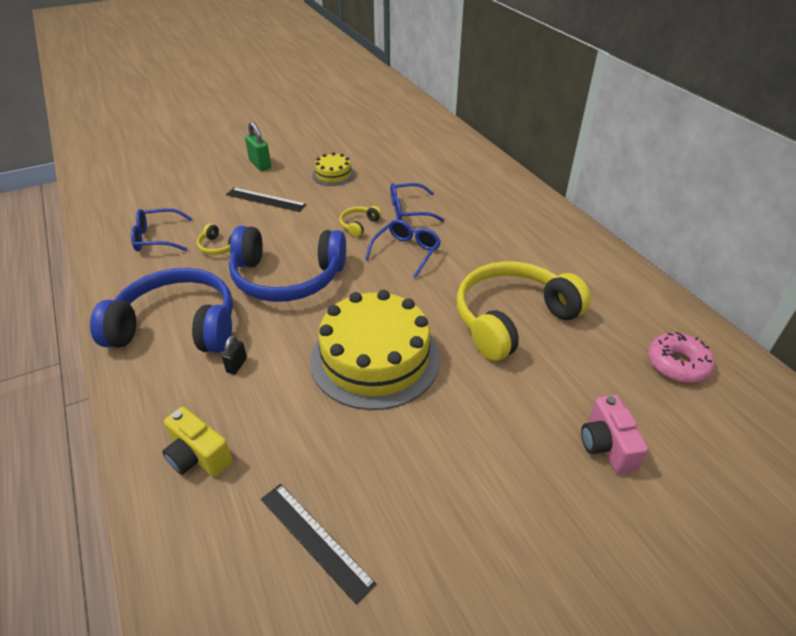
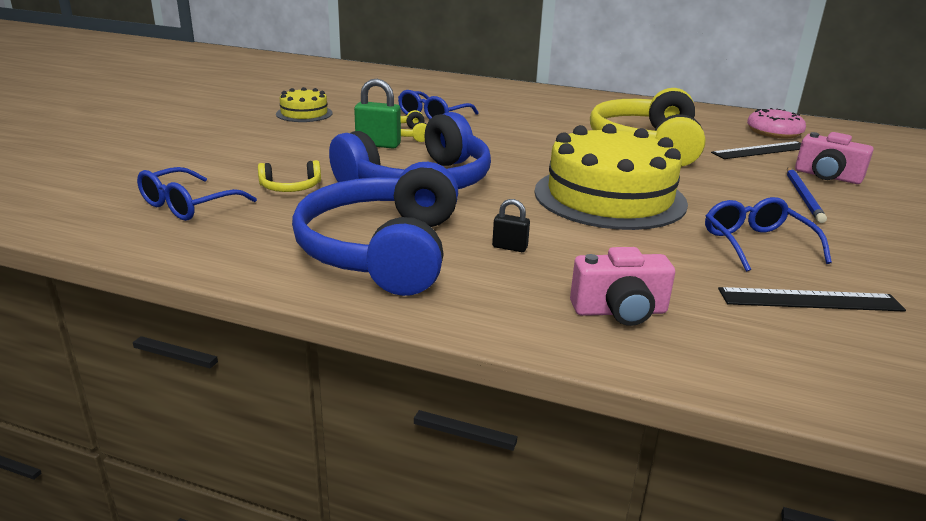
camera: 45 degrees left, 15 degrees down
(177, 326) = (382, 250): blue headphones -> blue headphones turned 45 degrees counterclockwise
(198, 456) = (619, 311): yellow camera -> pink camera
(237, 365) = (509, 247): black padlock -> black padlock turned 45 degrees counterclockwise
(260, 164) = (196, 125): green padlock -> green padlock (378, 145)
(265, 199) = (266, 145): black ruler -> black ruler (761, 150)
(406, 252) = (489, 137): blue glasses -> blue glasses (756, 244)
(528, 452) = (803, 197): none -> blue pencil

